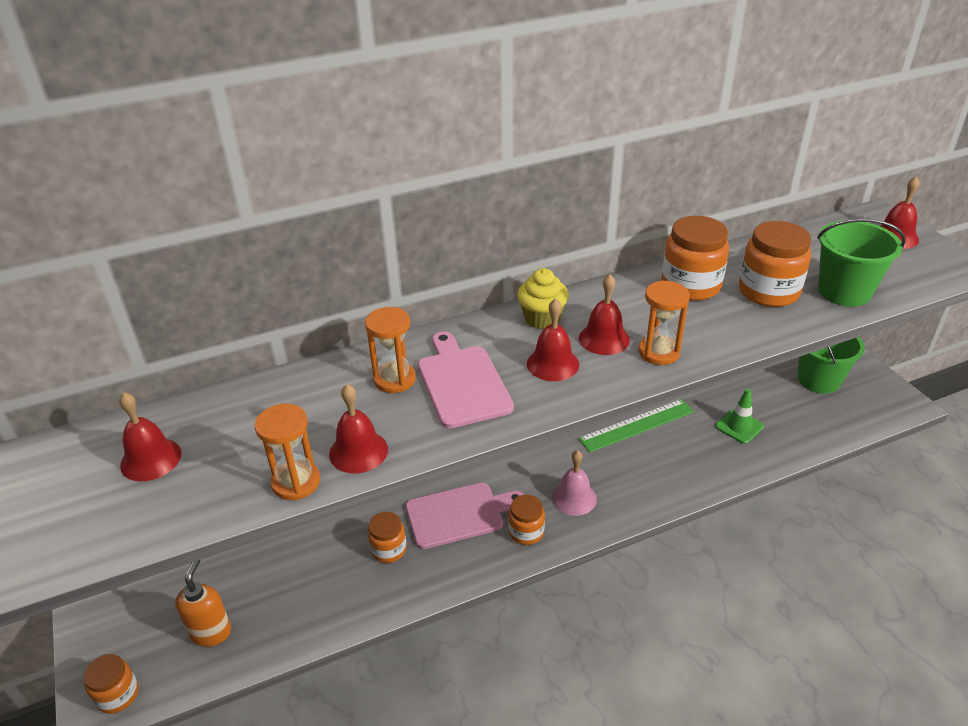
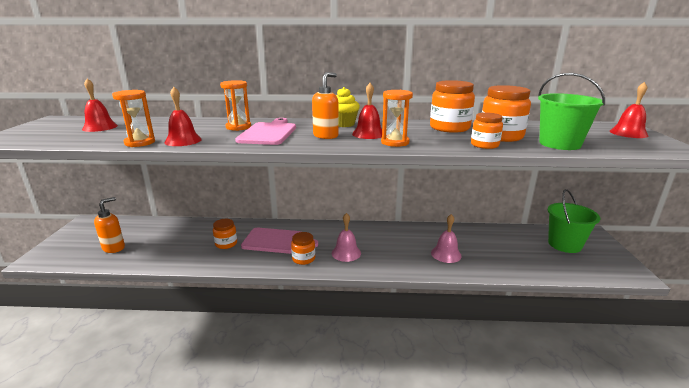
camera: 25 degrees right, 15 degrees down
(118, 695) = (51, 256): orange jar -> orange jar (484, 145)
(552, 364) = (326, 136): red bell -> orange soap dispenser
(637, 425) = (415, 233): green ruler -> none
(698, 450) = (446, 254): none -> pink bell
(739, 426) = (485, 251): green traffic cone -> none

